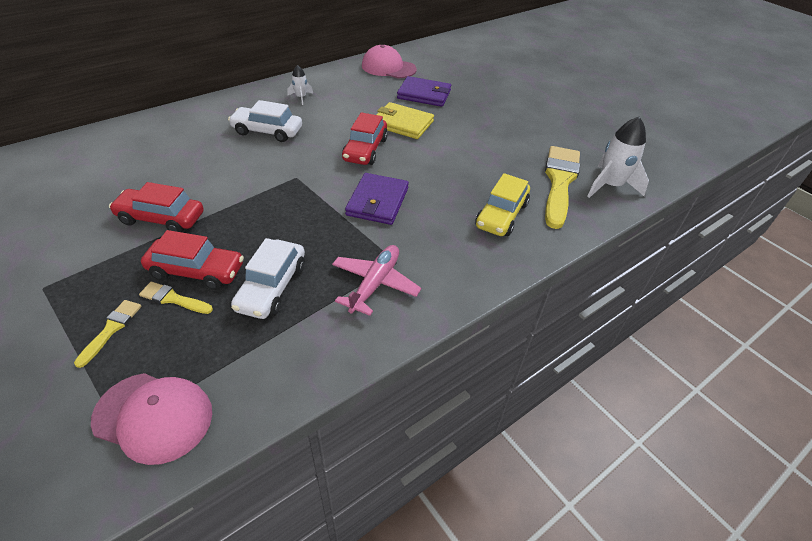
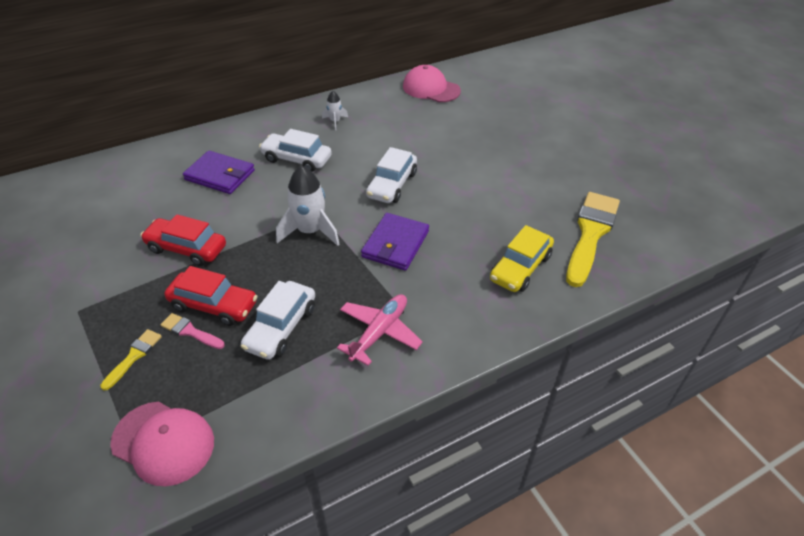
camera: 10 degrees right, 0 degrees up
(173, 299) = (190, 331): yellow brush -> pink brush
(365, 149) = (392, 185): red car -> white car
(402, 123) = (435, 156): yellow wallet -> none
(424, 94) = (464, 123): purple wallet -> purple wallet (220, 175)
(610, 186) = (646, 241): white rocket -> white rocket (310, 231)

